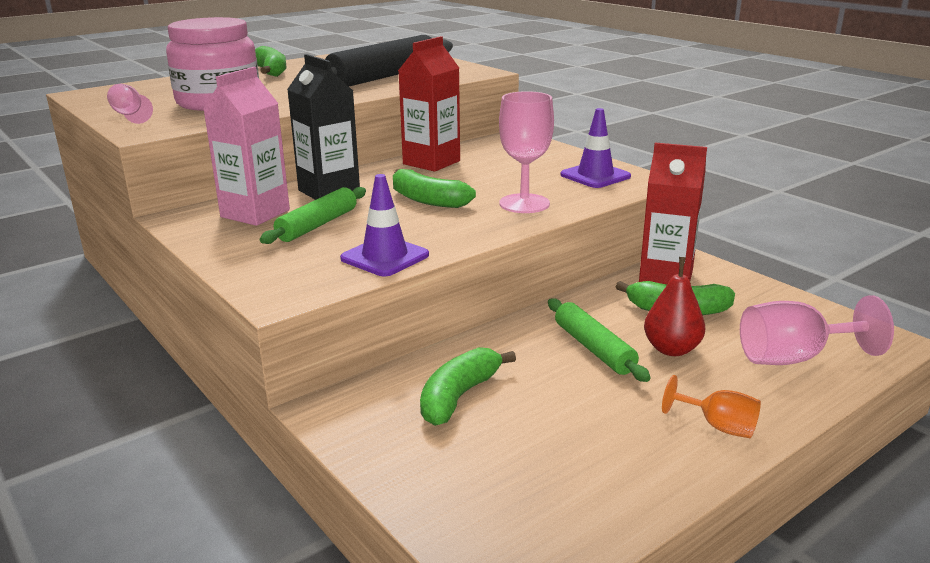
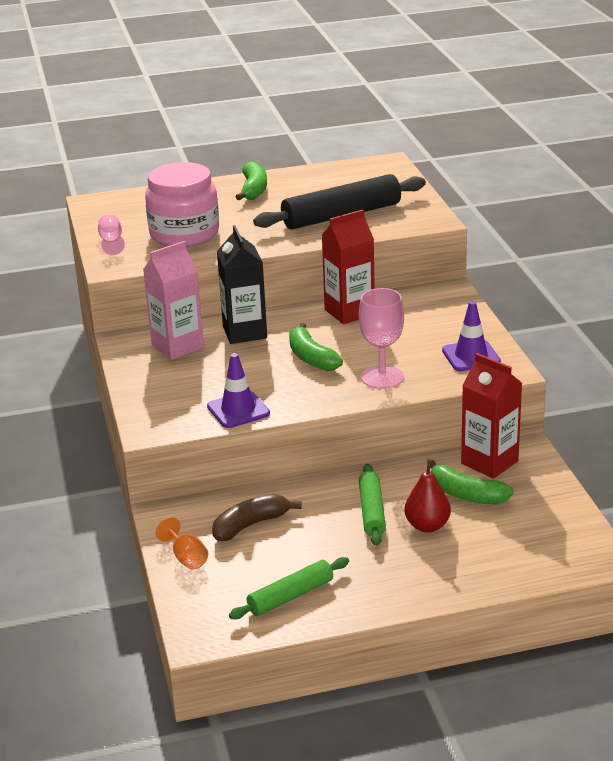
camera: 25 degrees right, 5 degrees up
(317, 225) = (213, 368): green rolling pin -> green rolling pin (290, 596)
(459, 396) = (250, 525): green banana -> brown banana
(718, 426) = (400, 588): orange goblet -> orange goblet (186, 558)
(794, 358) = (510, 555): pink goblet -> none

